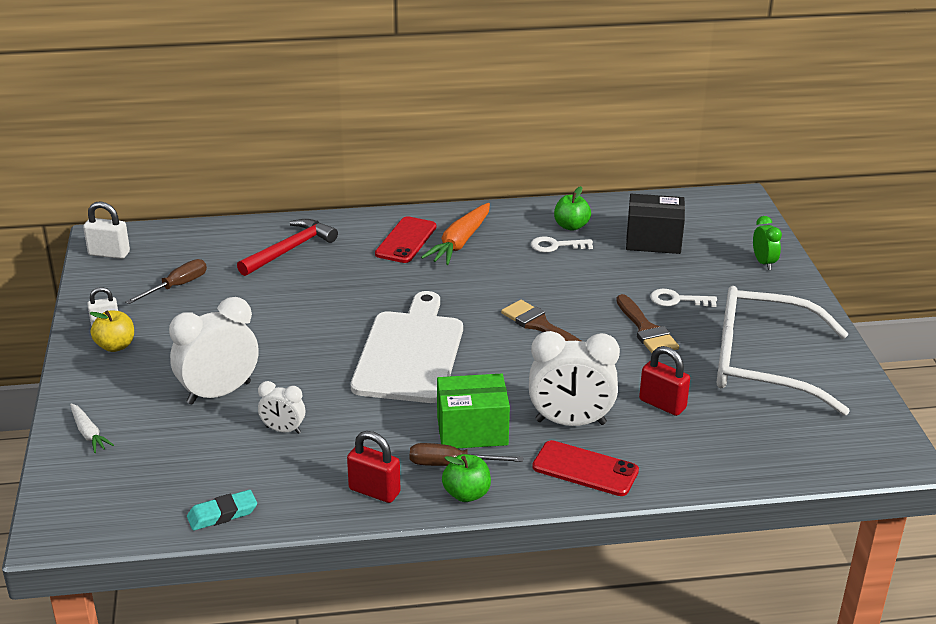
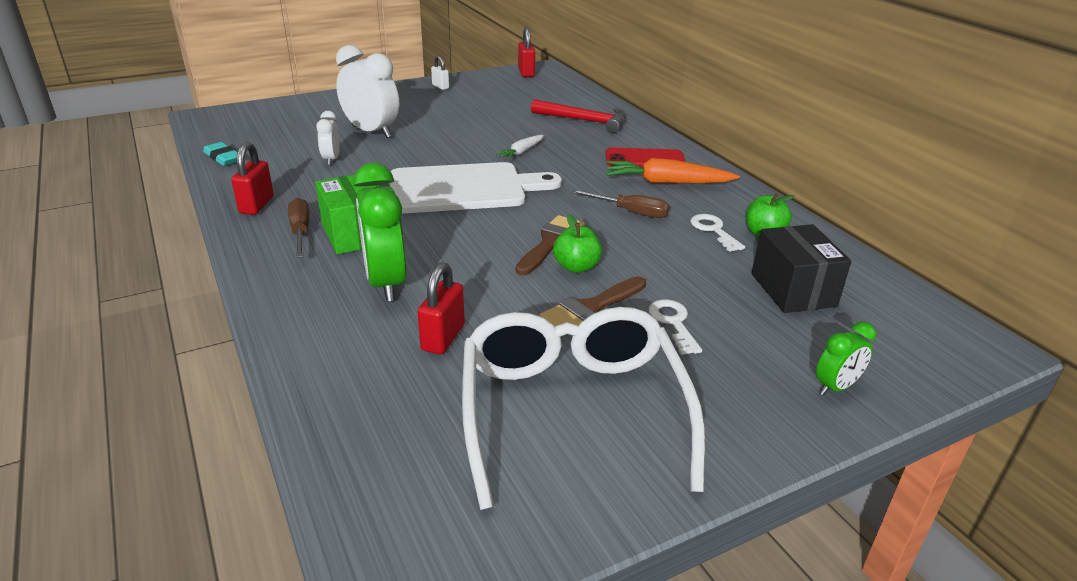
camera: 70 degrees right, 0 degrees up
(88, 433) = (310, 105): white carrot -> white carrot (521, 152)
(109, 253) = (526, 73): white padlock -> red padlock
(115, 346) = (414, 94): yellow apple -> none
(177, 286) = (501, 97): brown screwdriver -> brown screwdriver (630, 212)
(466, 494) = (257, 245): green apple -> green apple (576, 267)
(570, 422) = (386, 283): white clock -> green clock
(585, 469) = (306, 302): red phone -> none

